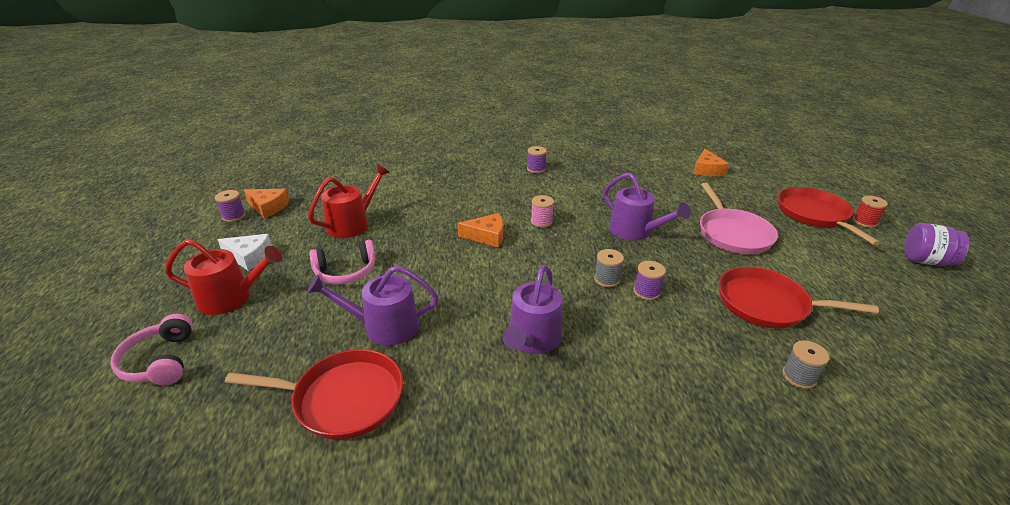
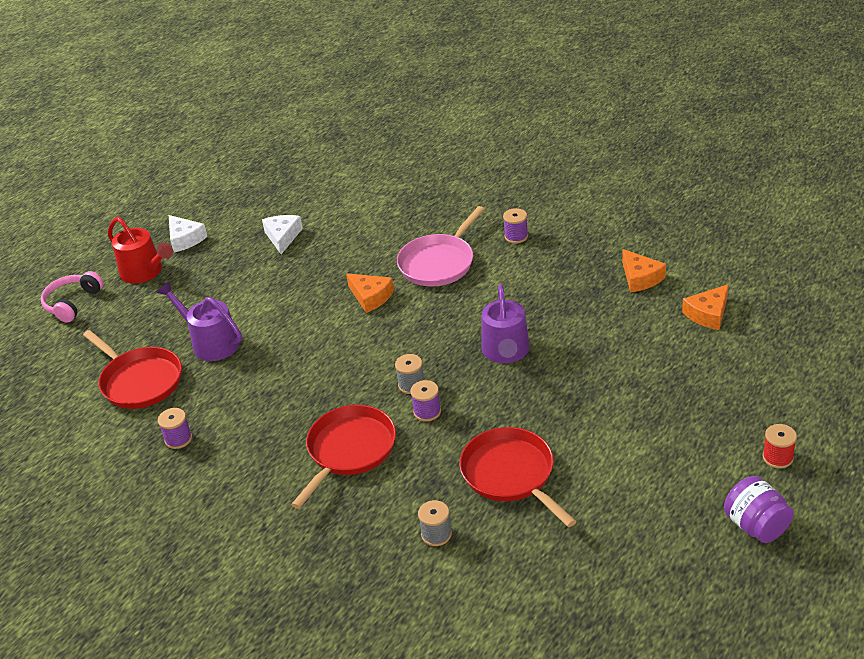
camera: 45 degrees right, 5 degrees up
(234, 216) = (209, 191): purple spool -> purple spool (178, 439)
(268, 207) = (240, 191): orange cheese -> orange cheese (640, 278)
(346, 272) = (233, 283): pink headphones -> none
(352, 224) = (283, 237): red watering can -> white cheese
(532, 339) = (291, 403): purple watering can -> none
(541, 222) = (436, 302): pink spool -> none
(733, 234) = (599, 399): pink pan -> pink pan (438, 263)
(814, 214) = (732, 422): red pan -> red pan (349, 450)

